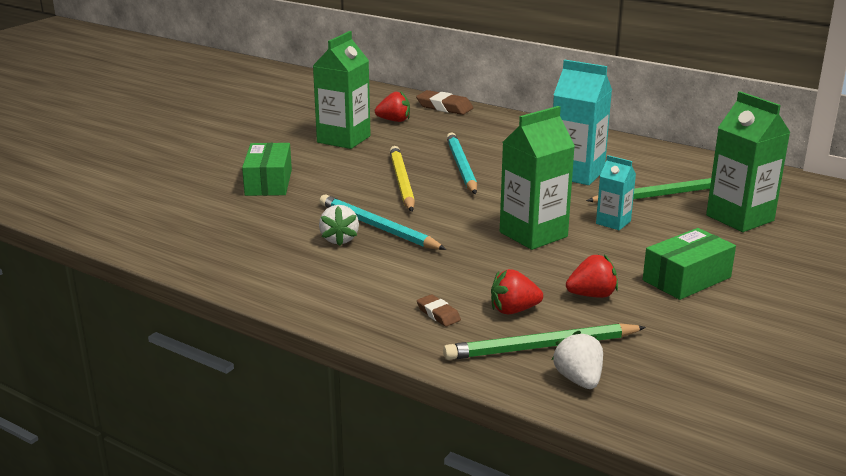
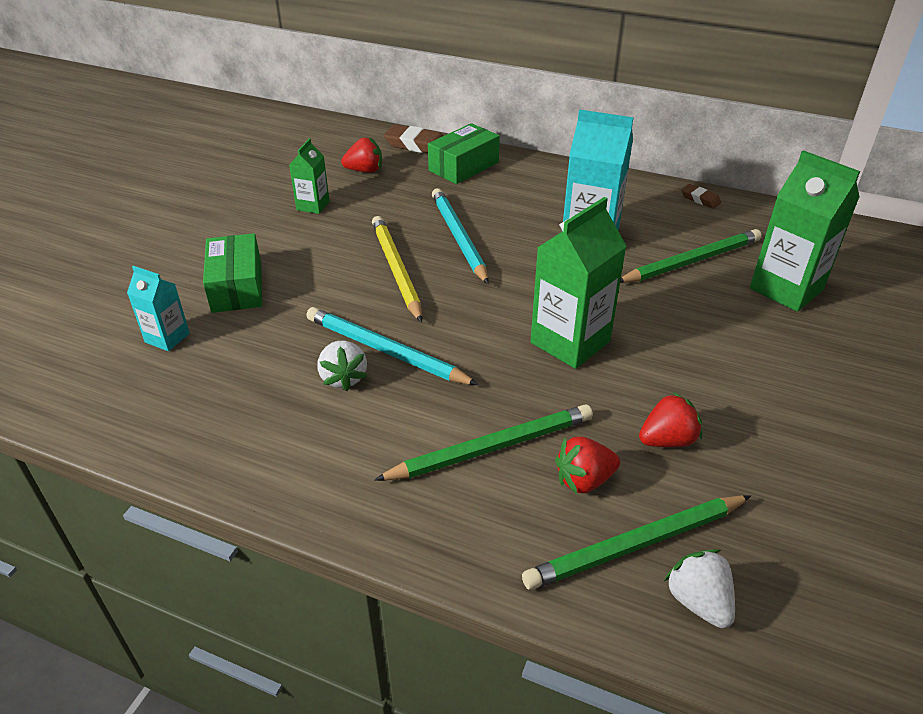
camera: 10 degrees left, 15 degrees up
(343, 139) = (313, 206): green carton -> green carton, size x0.55
(438, 314) = (495, 500): brown eraser -> brown eraser (700, 199)
(445, 287) = (491, 448): none -> green pencil
(613, 222) = (653, 311): turquoise carton -> turquoise carton (167, 338)
(686, 279) = (763, 397): green box -> green box (463, 166)

